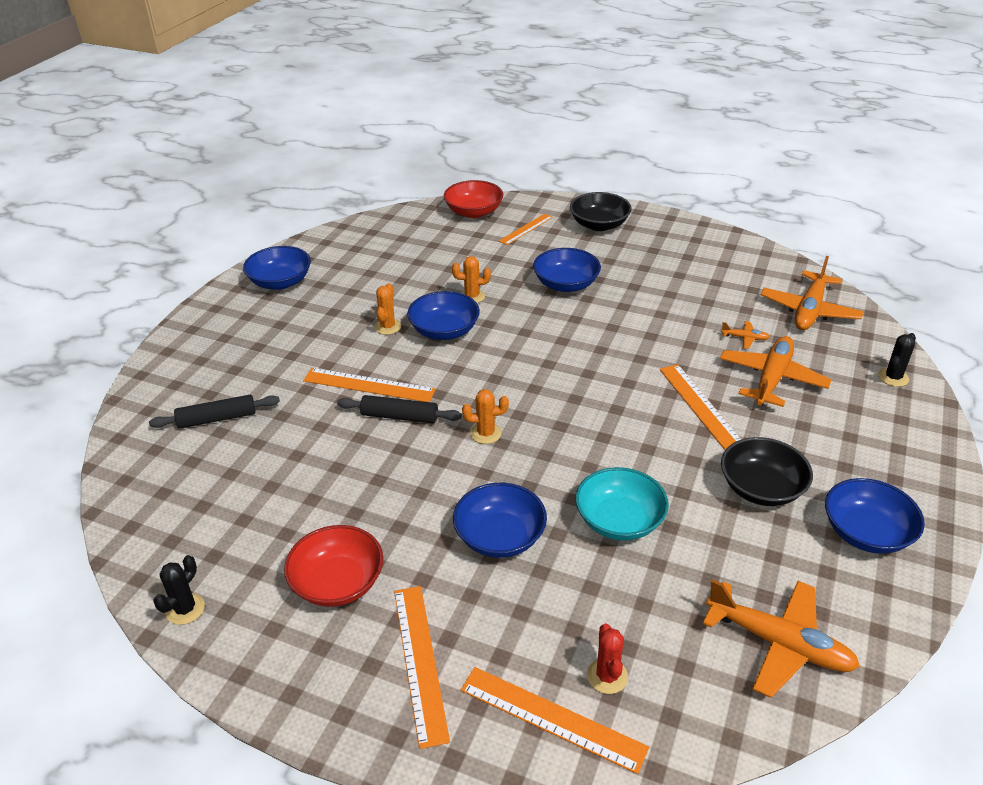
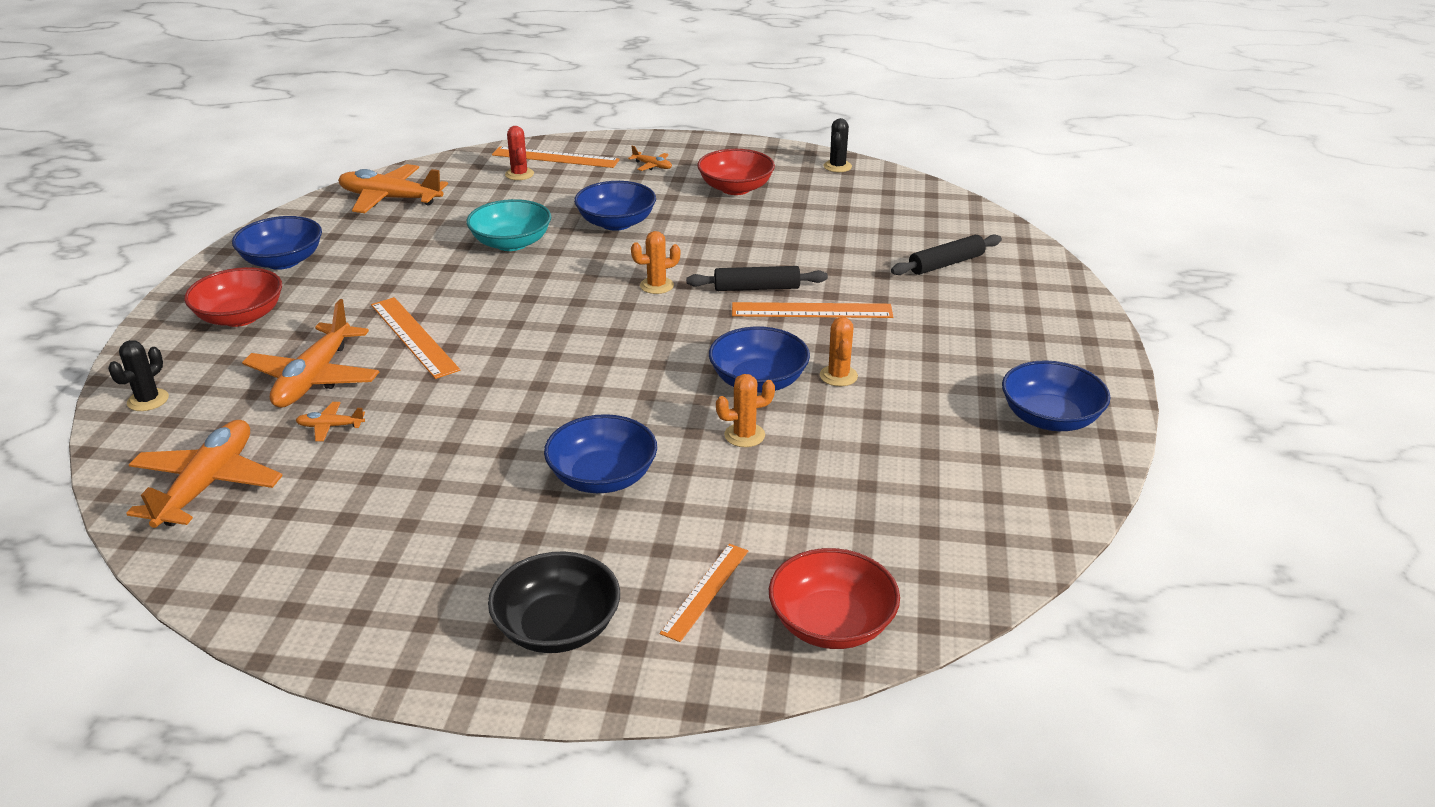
camera: 165 degrees right, 5 degrees down
(420, 661) = (652, 166): orange ruler -> orange plane
(761, 488) = (370, 278): black bowl -> none
(868, 455) = (240, 317): none -> red bowl

